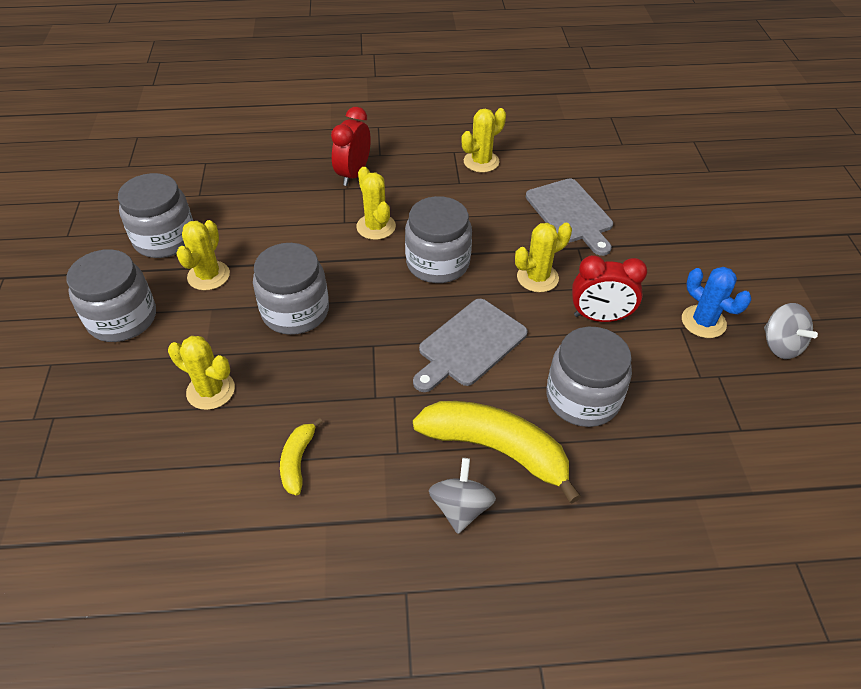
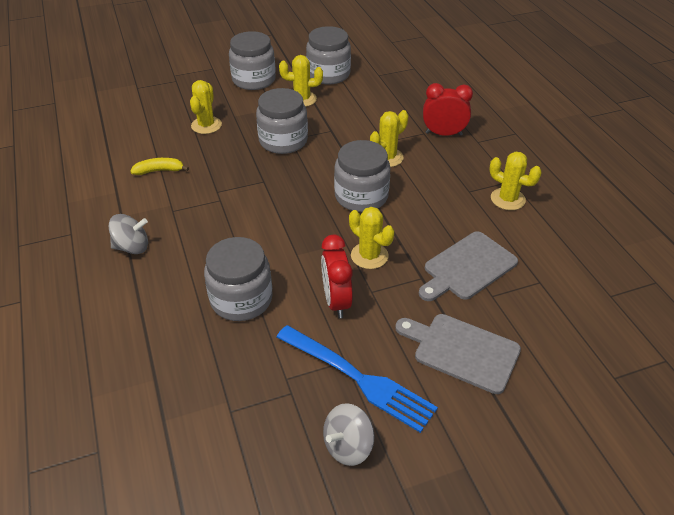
camera: 75 degrees right, 5 degrees down
(469, 345) = (278, 228): grey cutting board -> grey cutting board (462, 351)
(496, 449) = (183, 257): yellow banana -> none
(703, 322) = (358, 378): blue cactus -> blue fork

